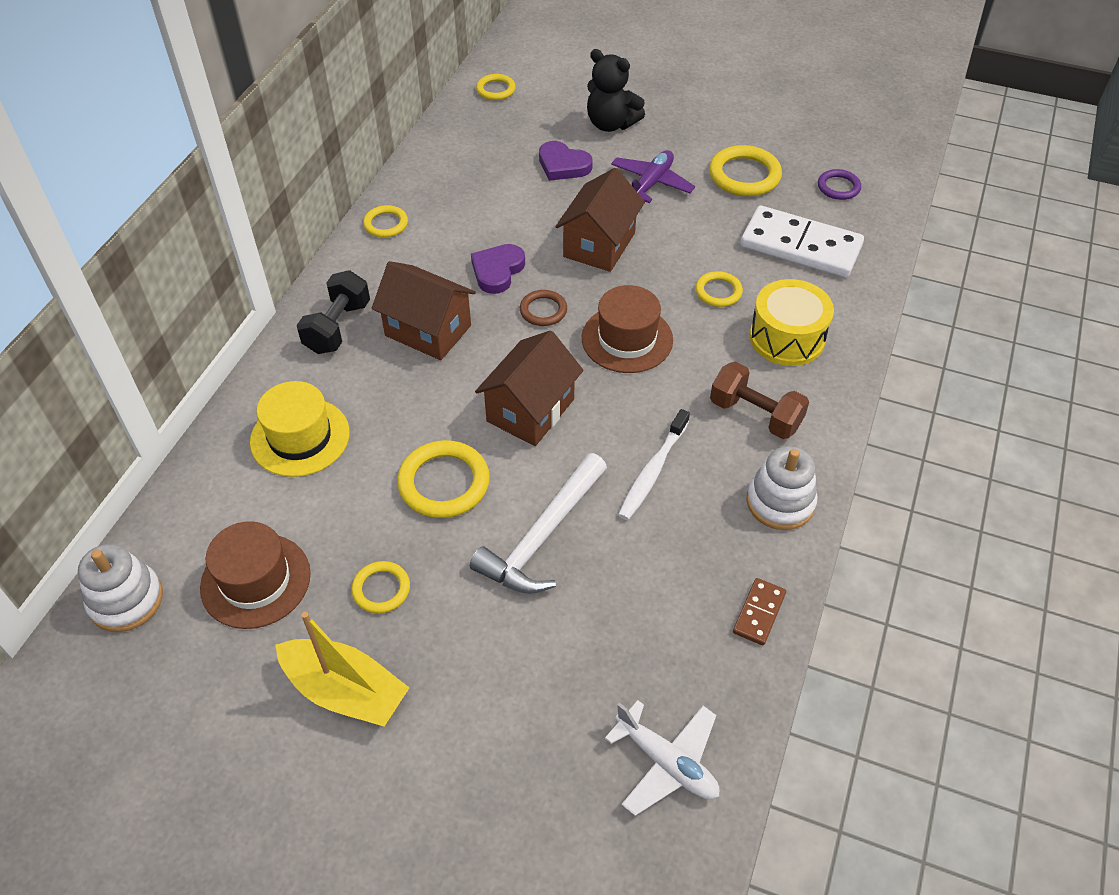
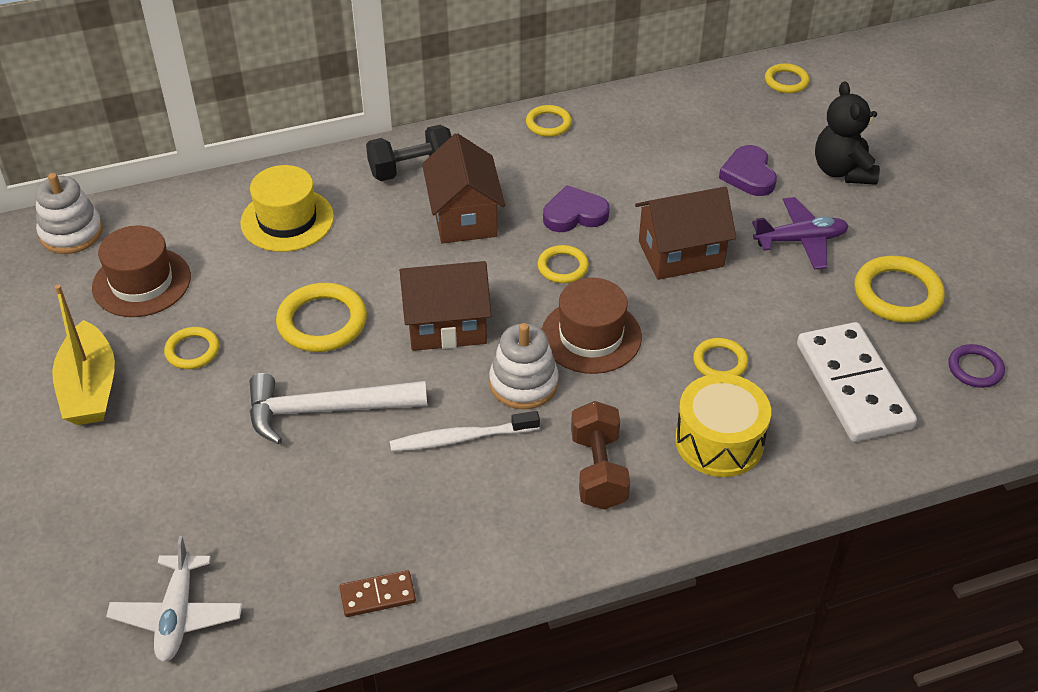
camera: 50 degrees right, 5 degrees down
(543, 310) = (563, 267): brown ring -> yellow ring
(780, 502) = (514, 544): white stacking toy -> white stacking toy (523, 383)

